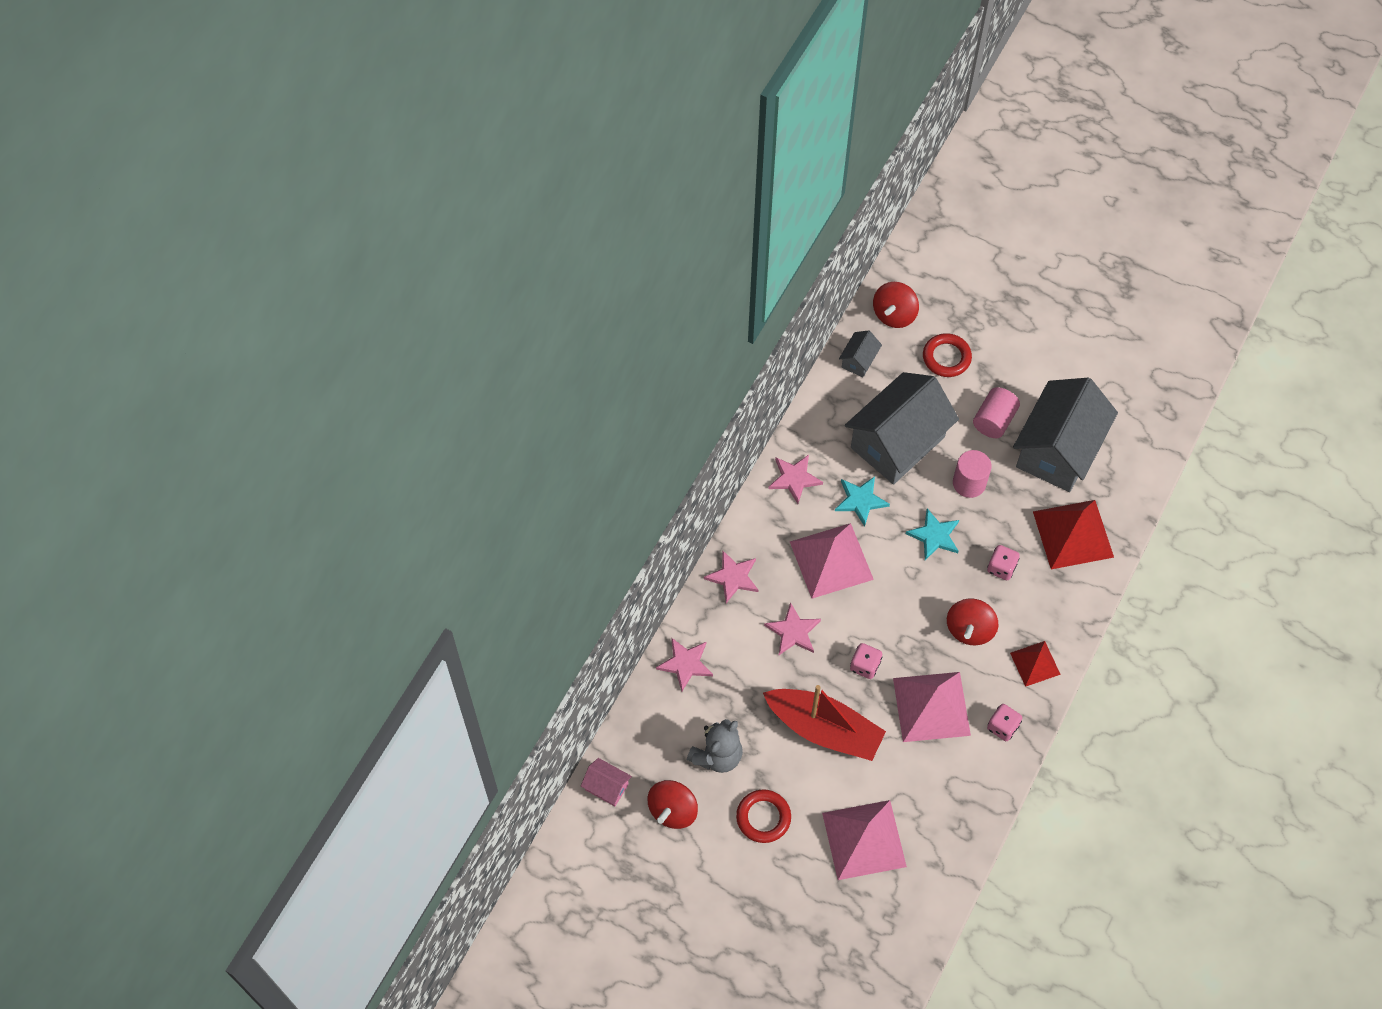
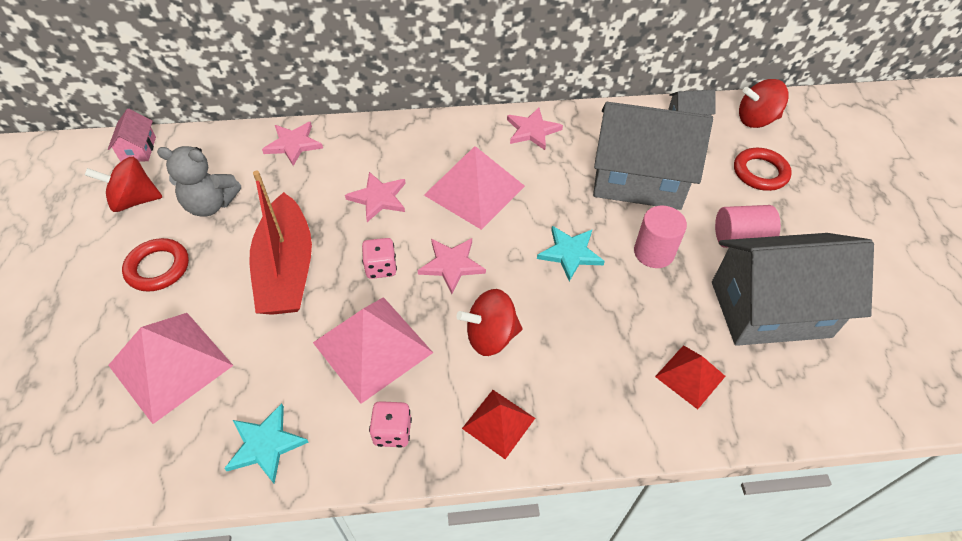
camera: 55 degrees right, 10 degrees down
(733, 577) = (402, 136): pink star -> pink star (451, 265)
(860, 500) = (554, 182): turquoise star -> turquoise star (266, 444)
(1001, 568) = (587, 328): pink dice -> none
(1073, 534) = (690, 376): red pyramid -> red pyramid, size x0.57

